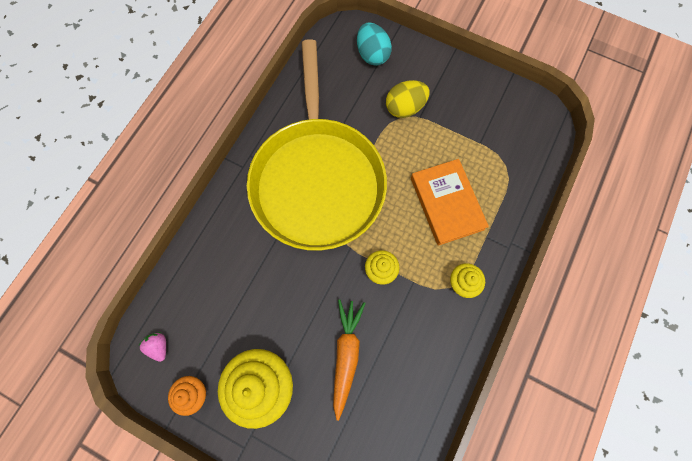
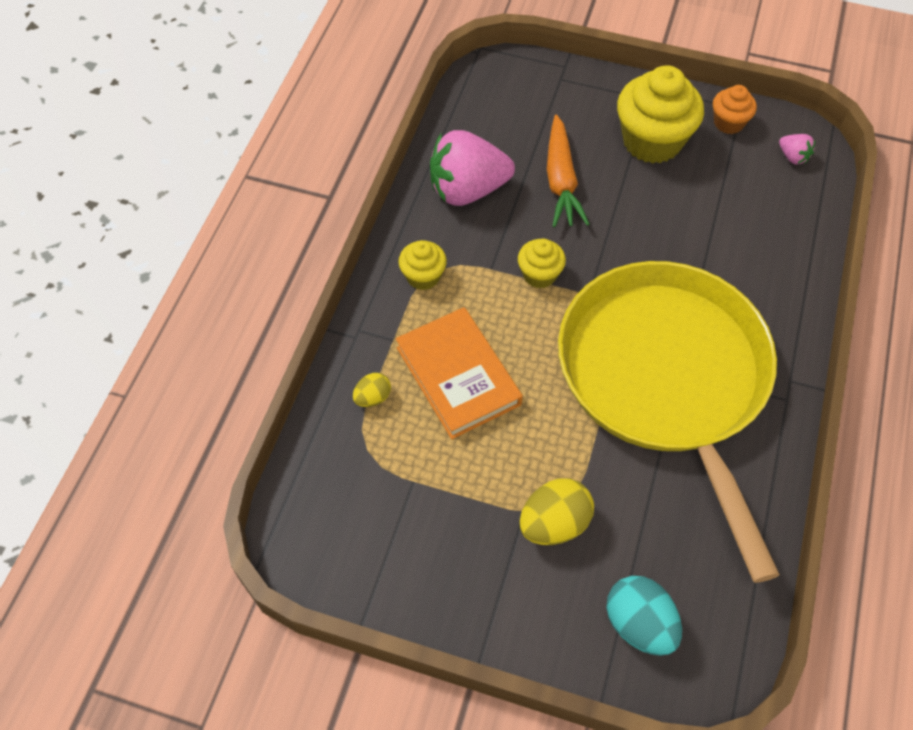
camera: 170 degrees right, 15 degrees down
(420, 358) = (467, 190): none -> pink strawberry
(501, 197) = (373, 397): none -> yellow egg

